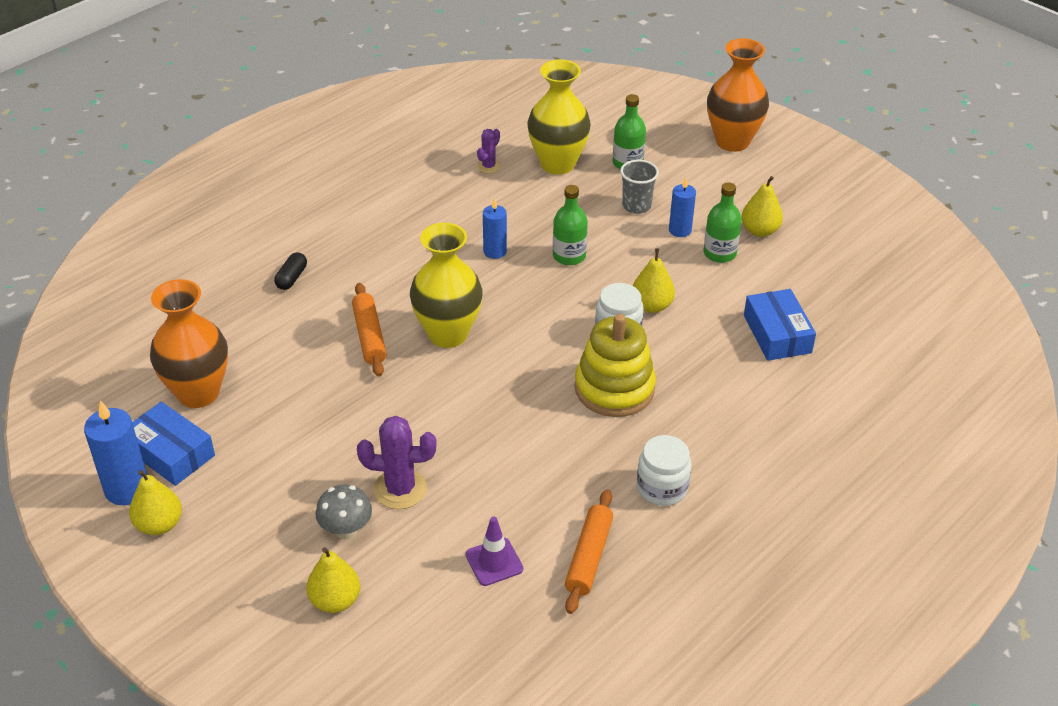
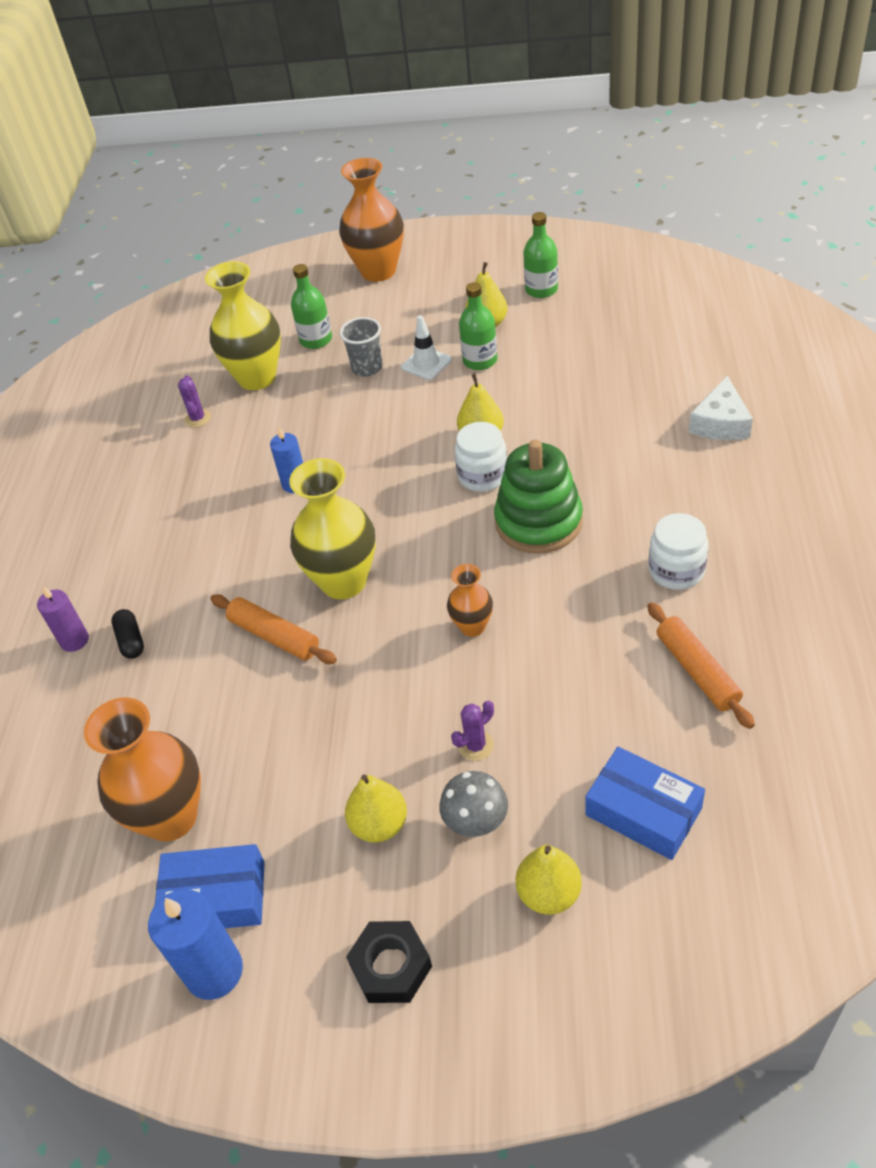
camera: 35 degrees left, 5 degrees up
(159, 524) = (293, 976): yellow pear -> yellow pear (379, 824)
(210, 563) = (391, 966): none -> black nut
(263, 255) = (74, 640): none -> purple candle
(400, 489) = (476, 746): purple cactus -> purple cactus, size x0.57
(488, 420) = (472, 626): none -> orange vase
(494, 562) = (632, 739): purple traffic cone -> none
(569, 256) = (363, 444): green bottle -> green bottle (541, 289)
(614, 388) = (538, 522): yellow stacking toy -> green stacking toy
(680, 230) = (426, 364): blue candle -> white traffic cone
(777, 334) = (601, 391): blue box -> blue box (643, 811)
(833, 418) = (720, 423): none -> white cheese

